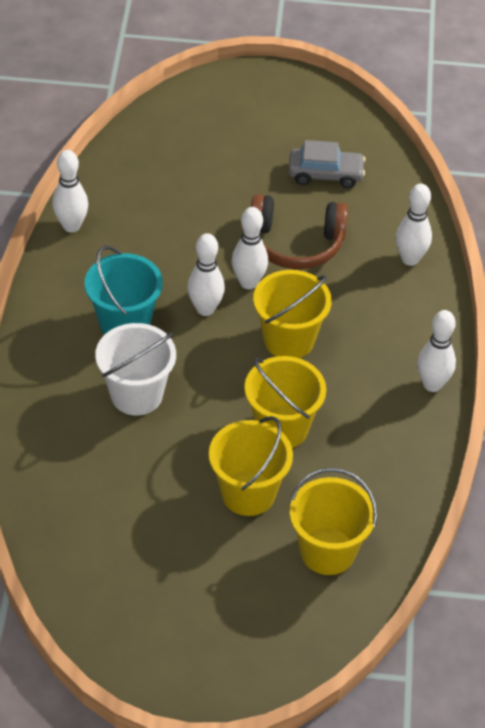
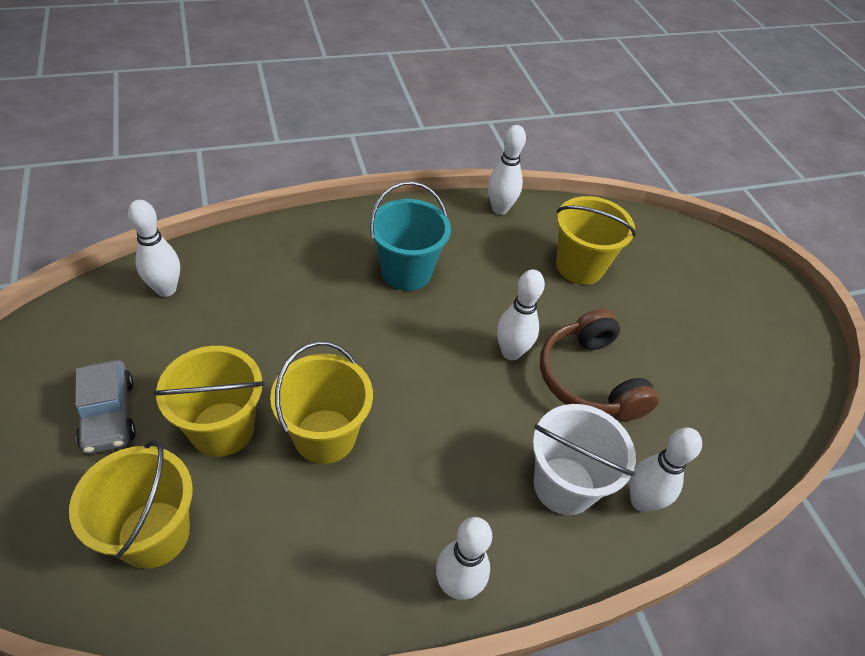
camera: 65 degrees right, 0 degrees up
(136, 394) = (323, 302): white bucket -> white bucket (564, 485)
(205, 309) = (456, 326): white bowling pin -> white bowling pin (166, 289)
(289, 340) = (452, 409): yellow bucket -> yellow bucket (579, 266)
(325, 174) = (703, 380): grey car -> grey car (108, 414)

